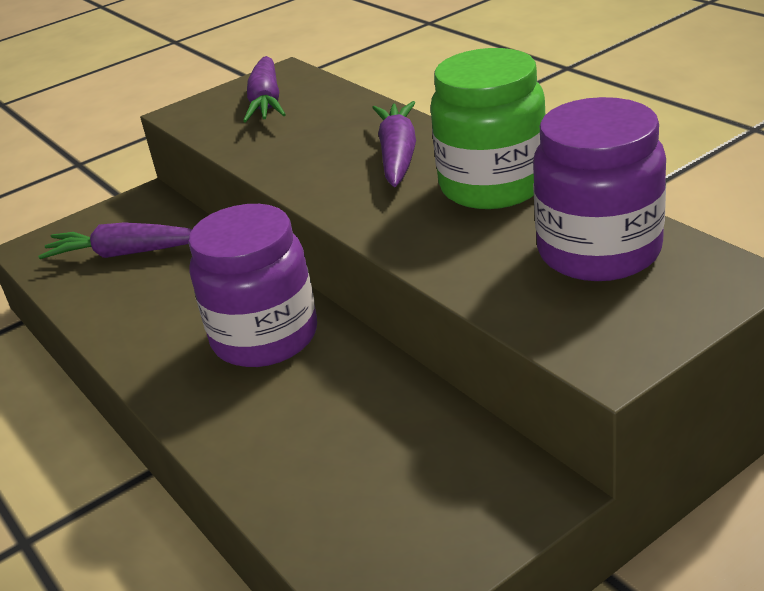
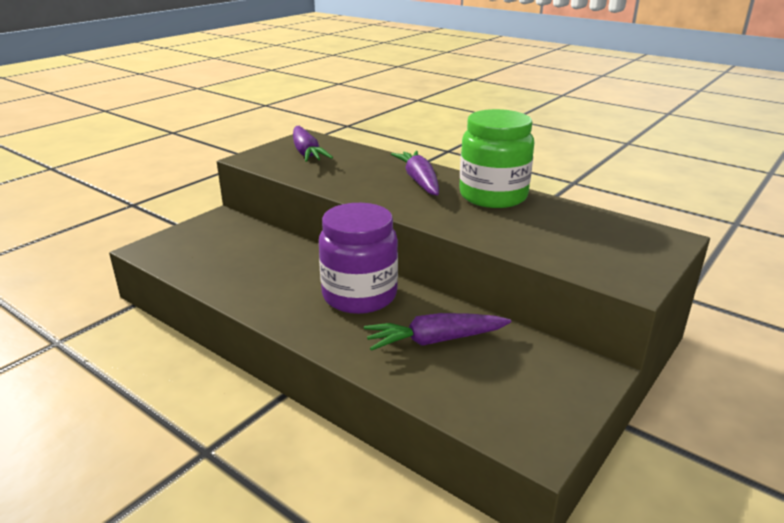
camera: 20 degrees left, 5 degrees down
(124, 253) = (224, 250): purple carrot -> purple carrot (435, 340)
(599, 251) = (583, 228): purple jar -> none

